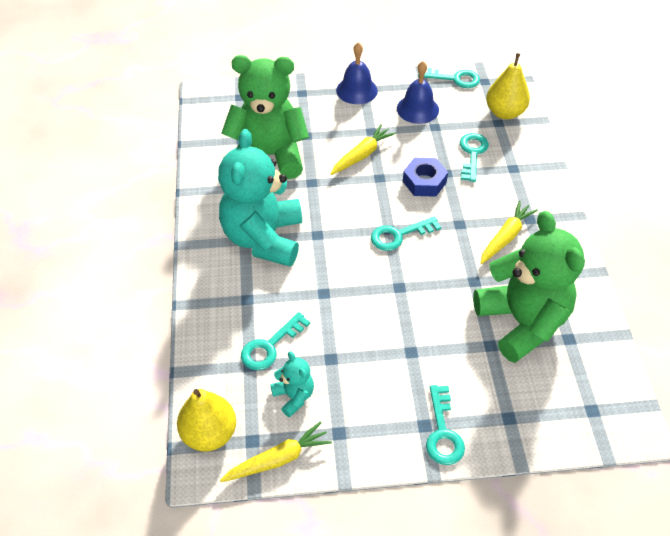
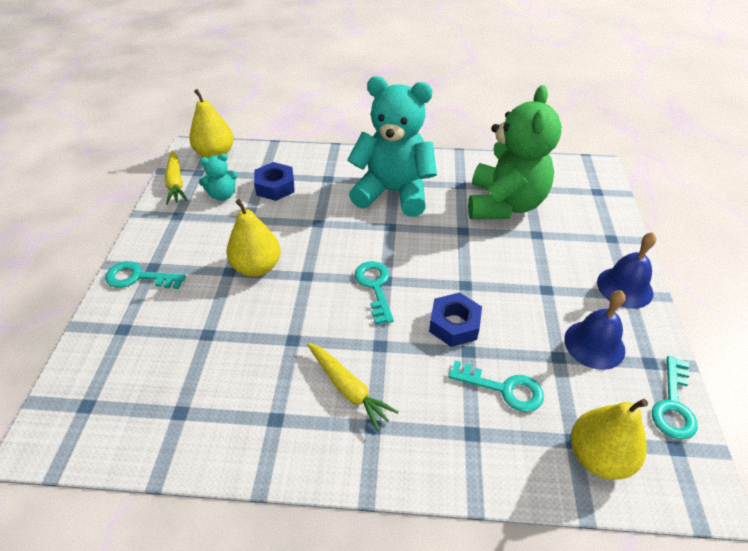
camera: 100 degrees right, 5 degrees down
(270, 346) = (275, 187): turquoise key -> blue nut
(362, 155) = (503, 275): yellow carrot -> none
(399, 329) = (257, 267): none -> yellow pear
(521, 322) = (222, 370): green teddy bear -> none

